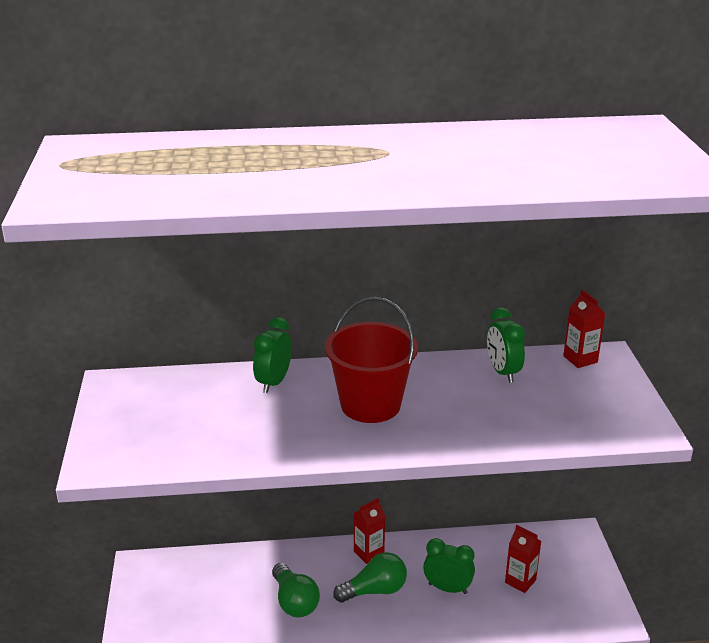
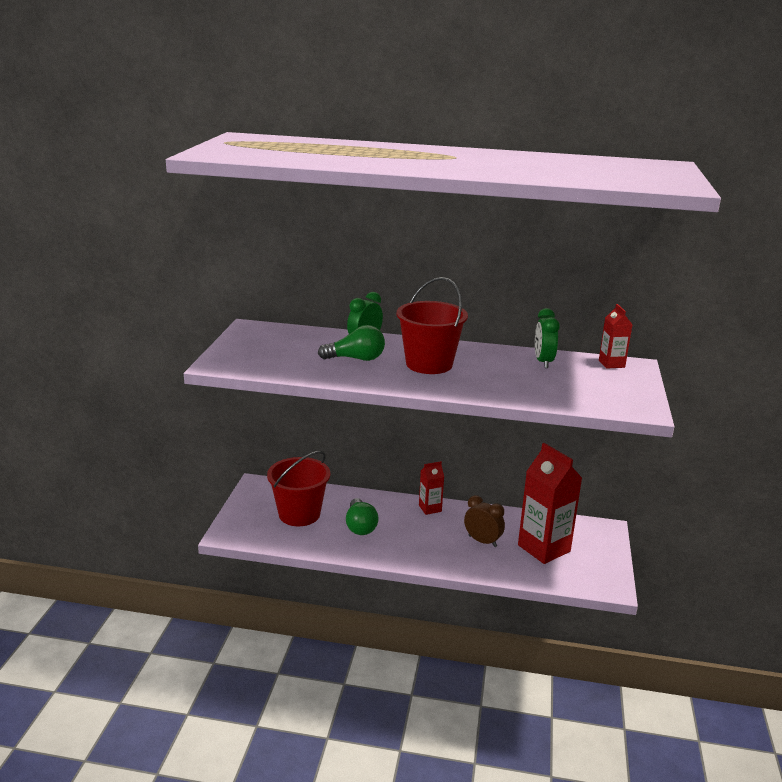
camera: 15 degrees right, 5 degrees down
(211, 601) = (299, 514): none -> red bucket
(375, 590) = (424, 531): green light bulb -> green light bulb (356, 359)
(447, 588) = (482, 541): green clock -> brown clock
(520, 581) = (544, 548): red carton -> red carton, size x1.98

